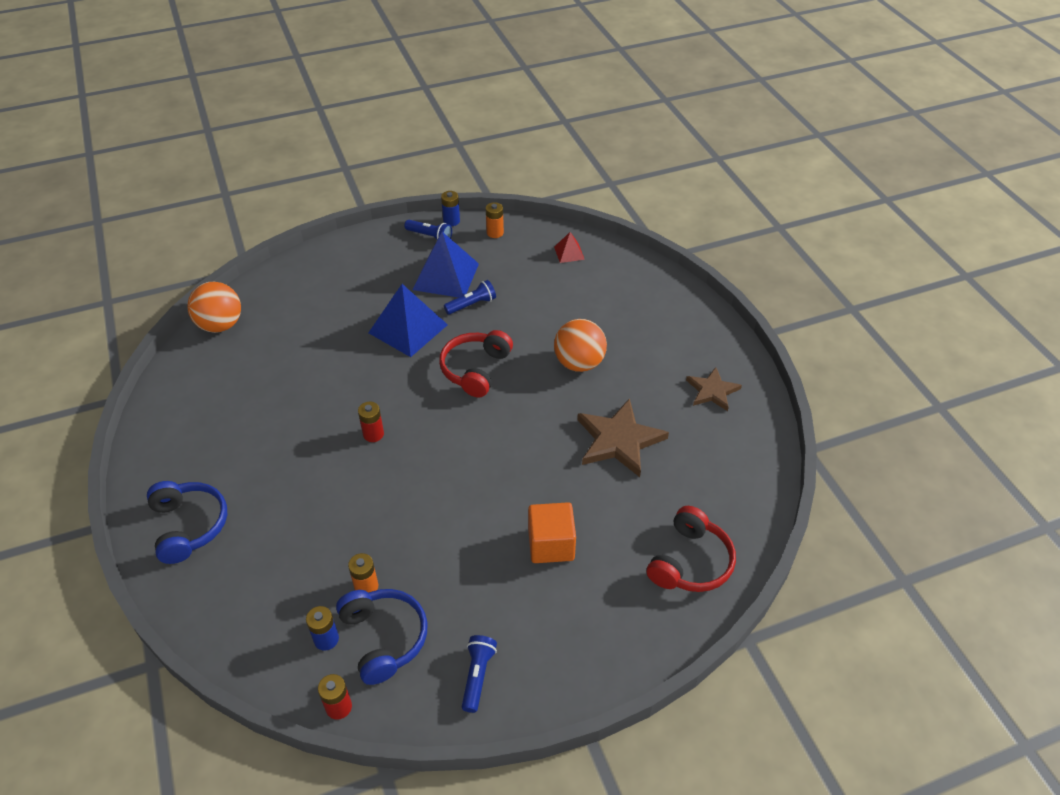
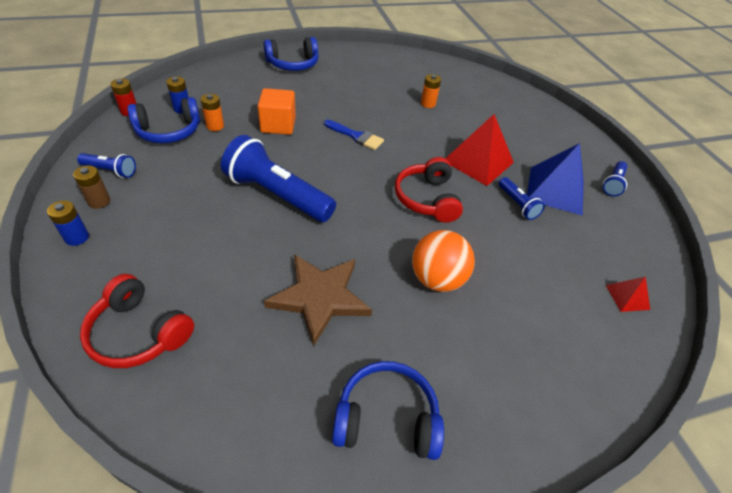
camera: 90 degrees right, 0 degrees up
(220, 325) = (472, 75): orange ball -> none
(373, 434) = (356, 136): red battery -> blue brush
(408, 328) = (478, 161): blue pyramid -> red pyramid
(451, 221) = (644, 201): blue battery -> blue battery (77, 237)
(476, 369) = (427, 199): red headphones -> red headphones turned 120 degrees counterclockwise
(492, 494) = (277, 195): none -> blue flashlight
(495, 233) = (639, 233): orange battery -> orange battery (428, 104)
(534, 665) = (99, 201): none -> brown battery
(551, 544) = (208, 226): orange cube -> orange cube (278, 125)
(712, 391) = (386, 418): brown star -> blue headphones

